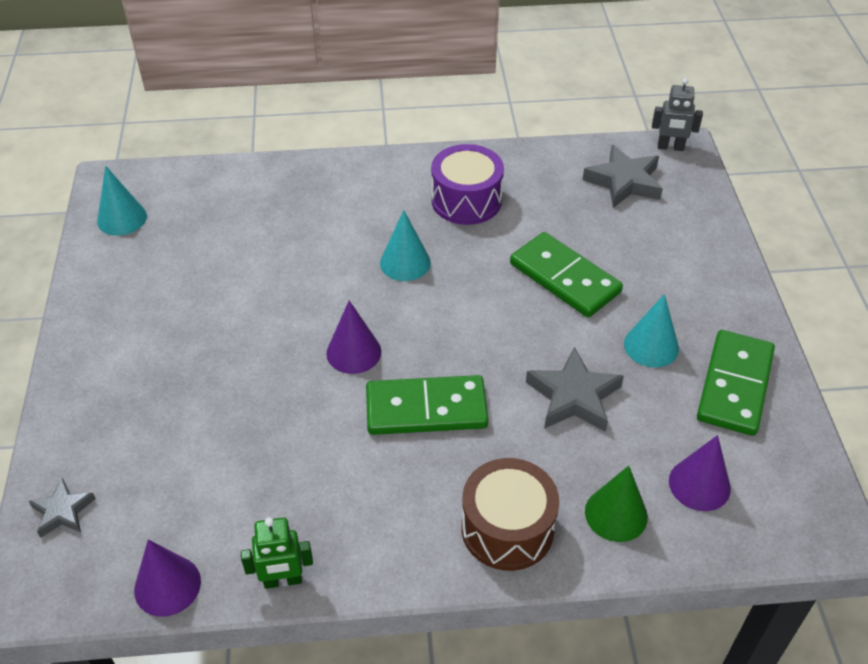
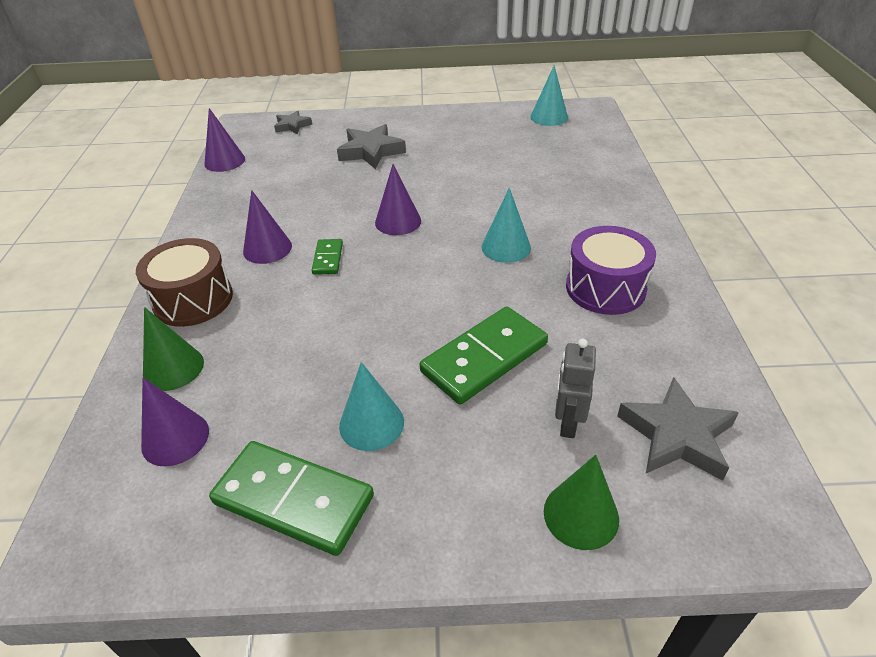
camera: 95 degrees right, 5 degrees down
(283, 580) = (205, 199): green robot -> none
(406, 474) = (267, 248): none -> purple cone
(426, 409) = (328, 259): green domino -> green domino, size x0.50
(573, 396) = (316, 351): grey star -> grey star (371, 151)
(670, 147) = (783, 508): grey robot -> grey robot (567, 422)
(700, 232) = (581, 515): none -> green cone

